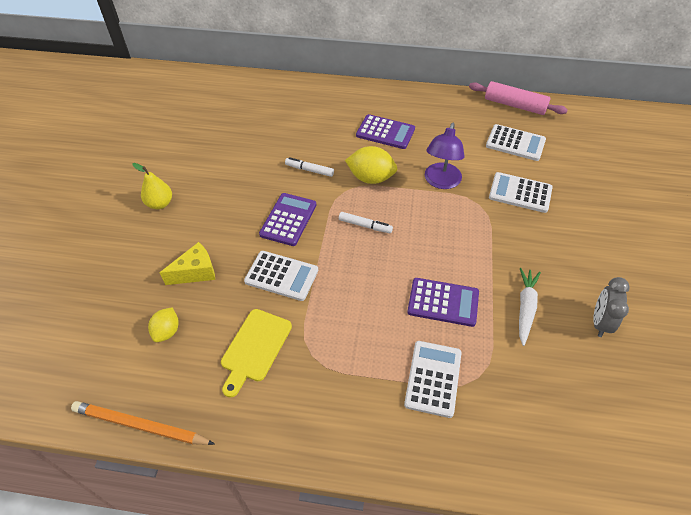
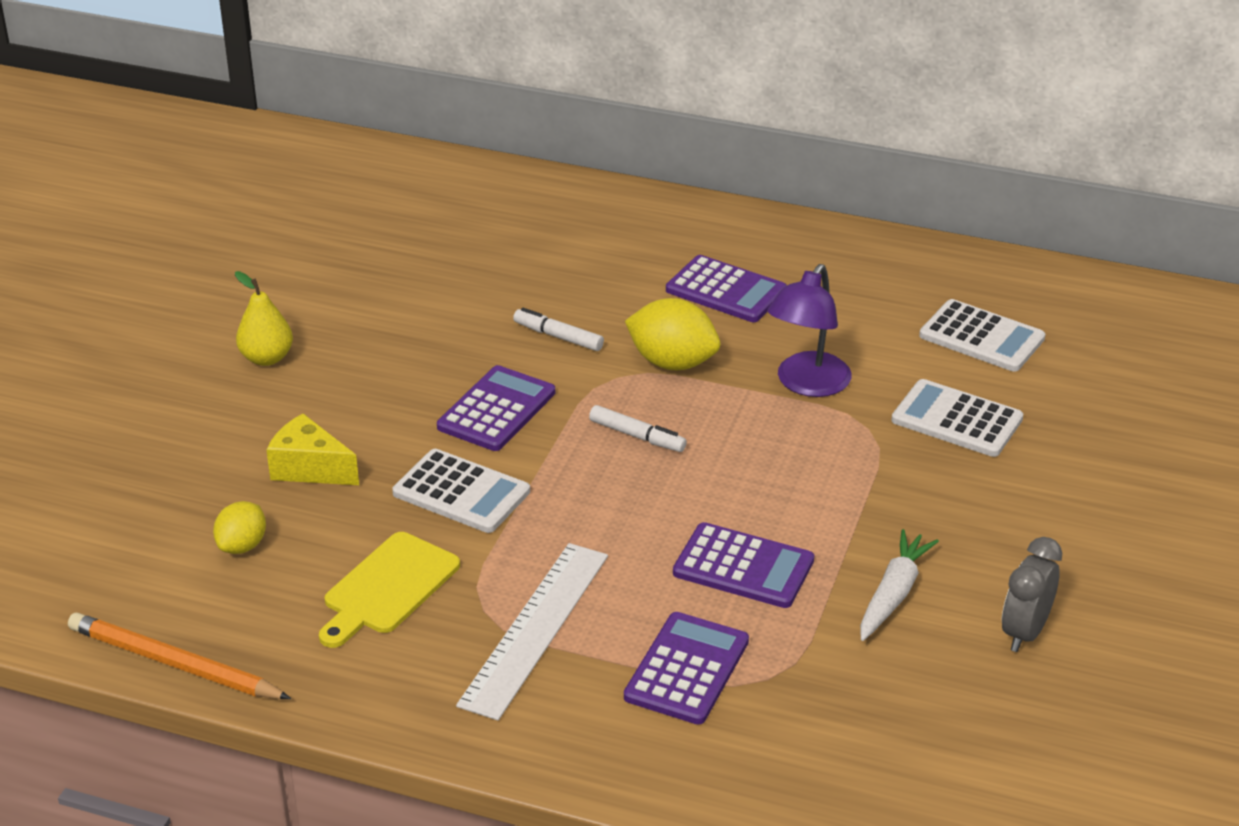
camera: 10 degrees right, 15 degrees down
(196, 272) = (309, 468): yellow cheese -> yellow cheese turned 135 degrees counterclockwise
(343, 363) = (535, 628): none -> white ruler
(433, 378) = (687, 669): white calculator -> purple calculator
(515, 105) = (1007, 272): pink rolling pin -> none

